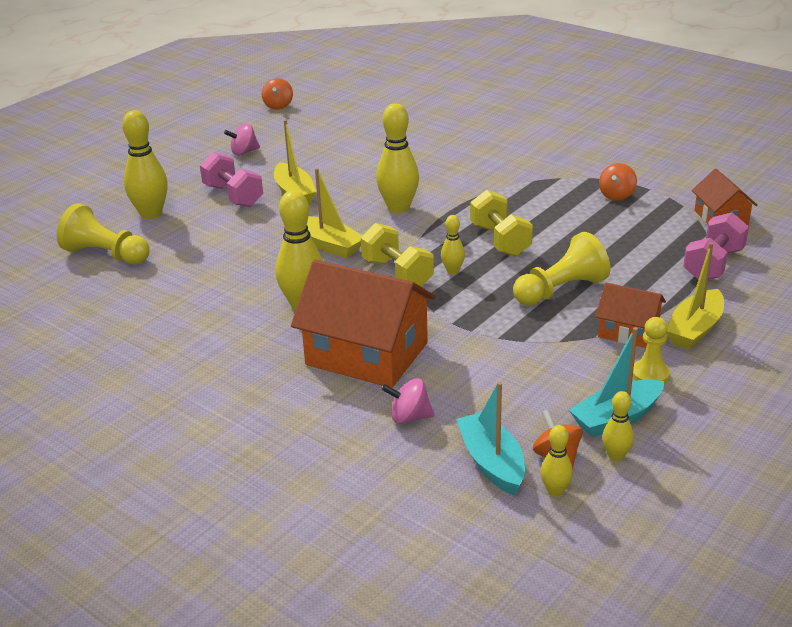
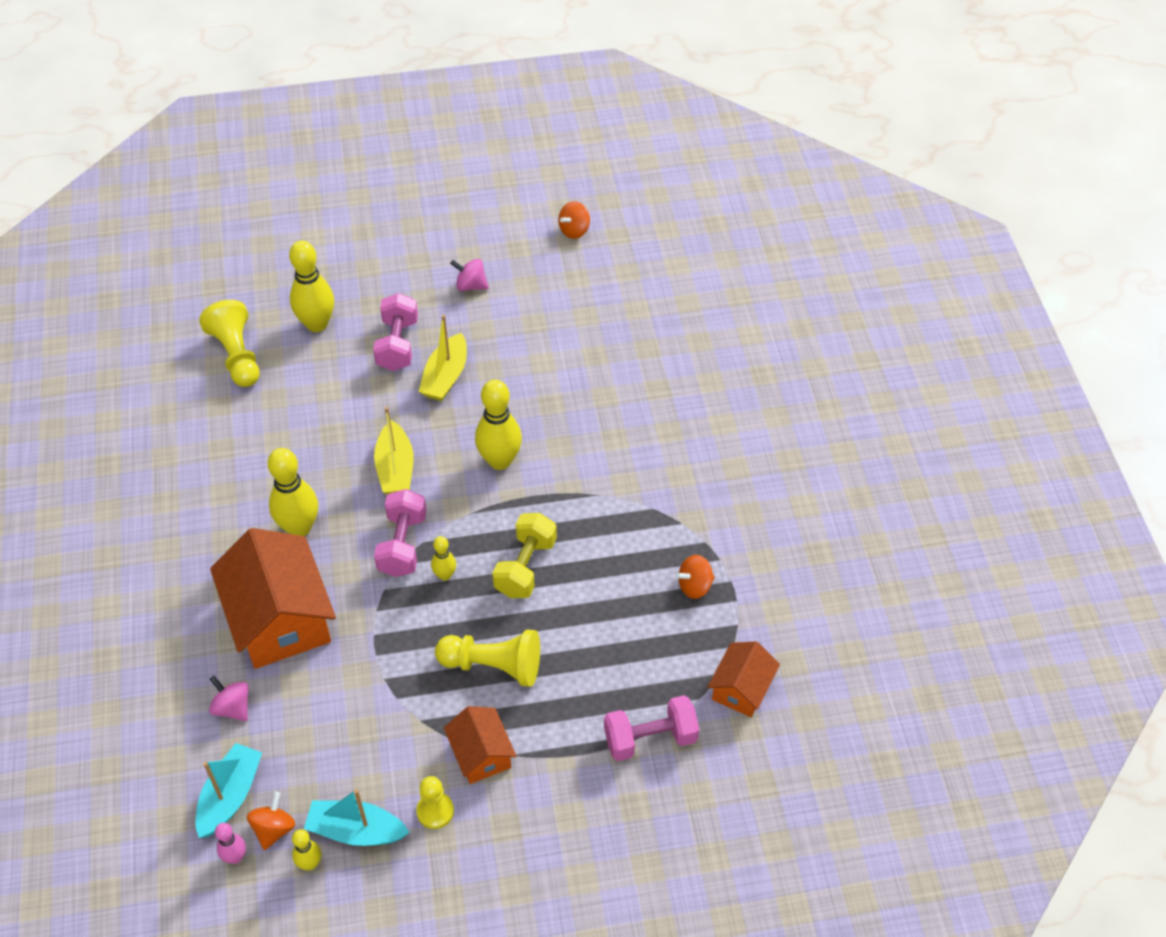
camera: 40 degrees right, 20 degrees up
(397, 274) = (402, 545): yellow dumbbell -> pink dumbbell
(555, 491) = (235, 857): yellow bowling pin -> pink bowling pin
(695, 329) = (531, 796): yellow boat -> none

